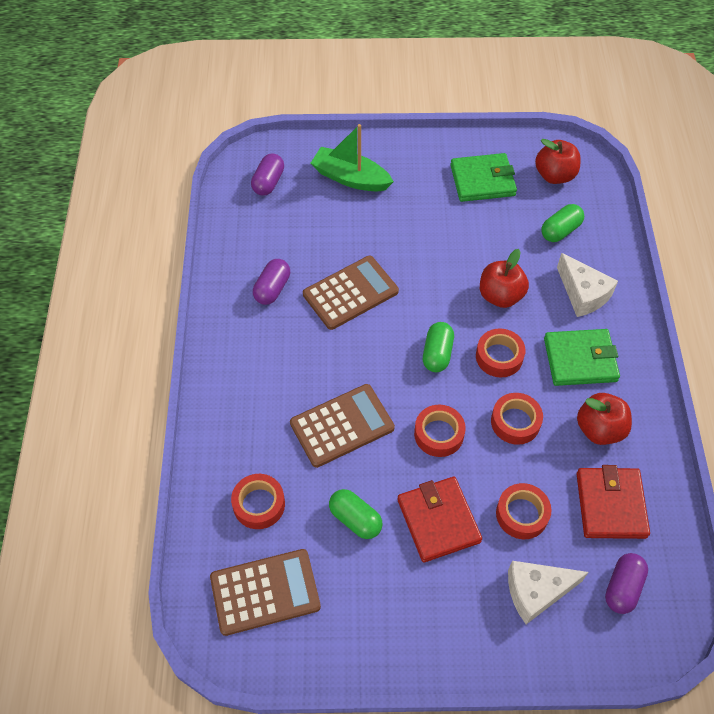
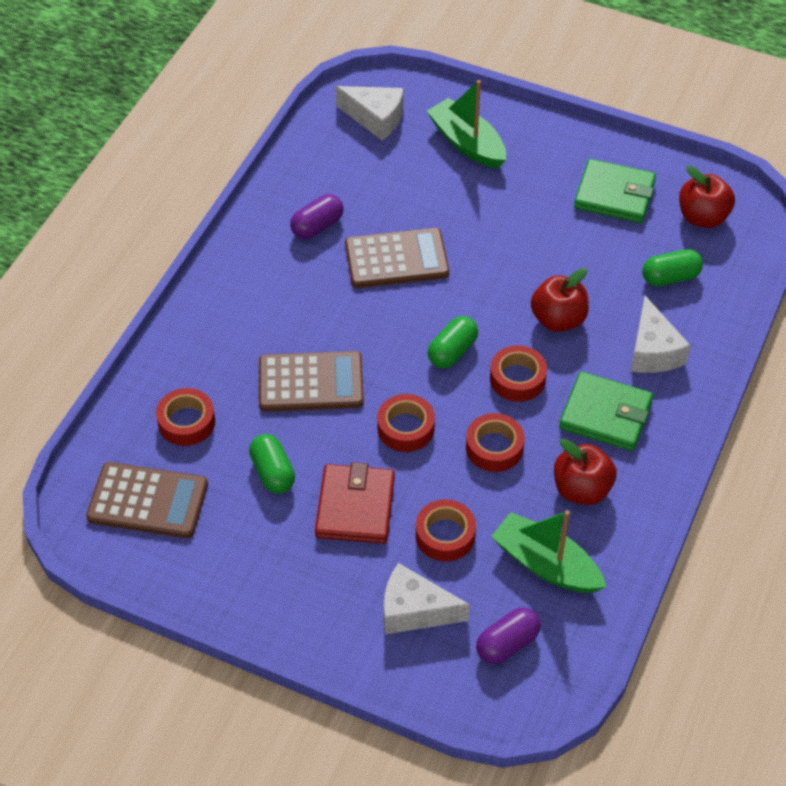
camera: 25 degrees right, 5 degrees down
(268, 182) = (375, 118): purple capsule -> white cheese
(611, 505) = (546, 564): red wallet -> green boat

